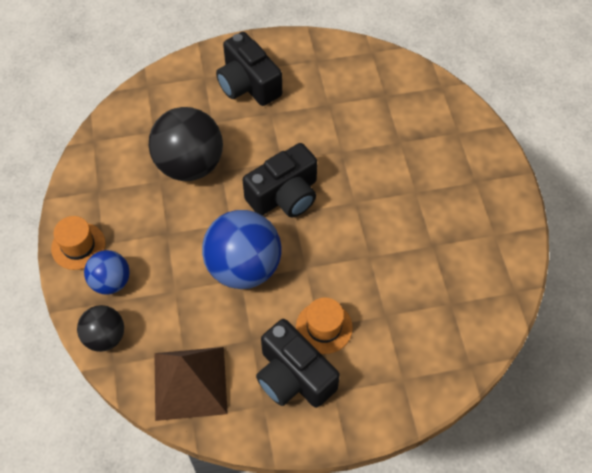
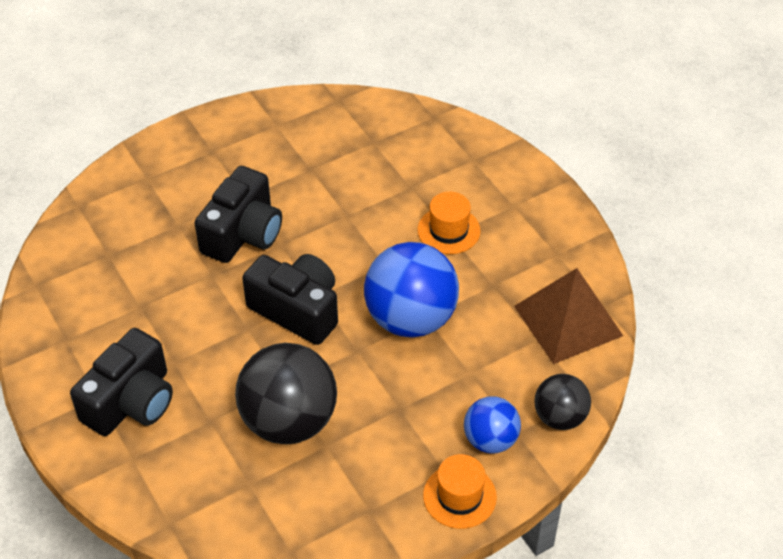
camera: 110 degrees left, 10 degrees down
(293, 376) = (514, 239): black camera -> black camera (243, 233)

